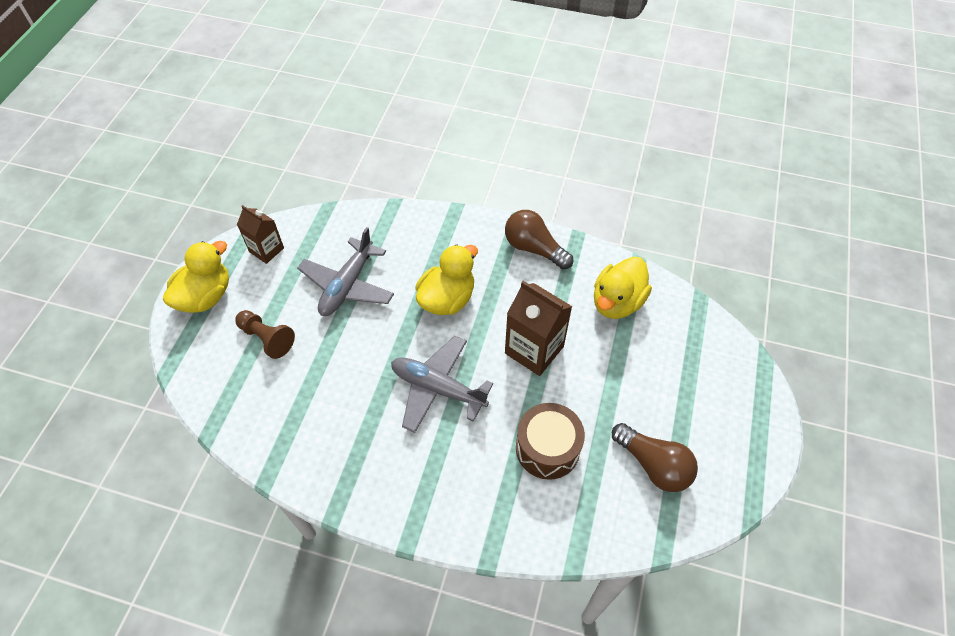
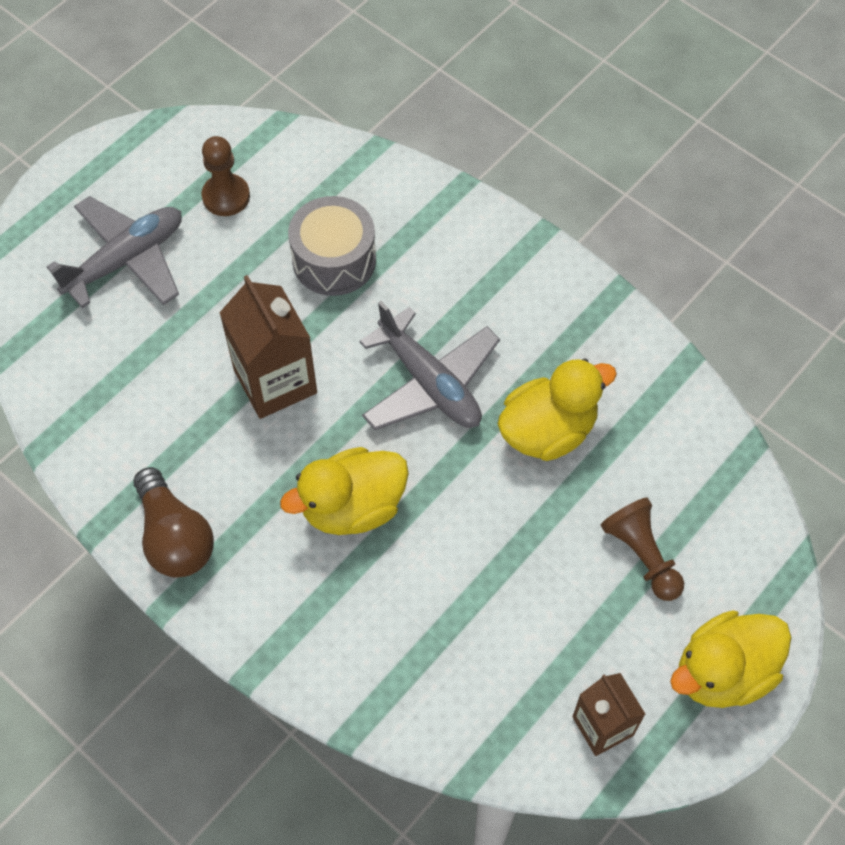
camera: 155 degrees left, 5 degrees up
(347, 285) = (492, 596): grey plane -> grey plane (126, 260)
(547, 448) = (334, 260): brown drum -> grey drum
(617, 302) = (118, 400): yellow duck -> yellow duck (548, 431)
(653, 465) = (226, 196): brown light bulb -> brown pawn

